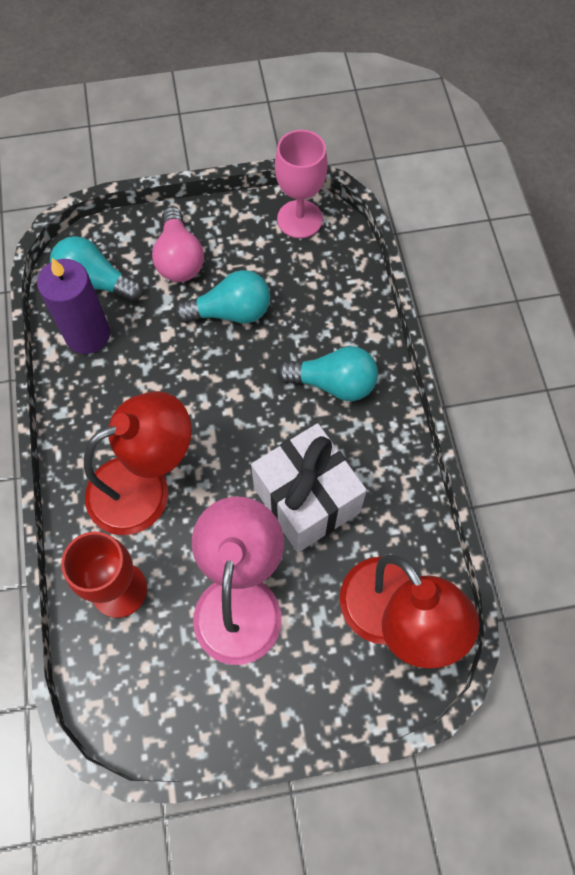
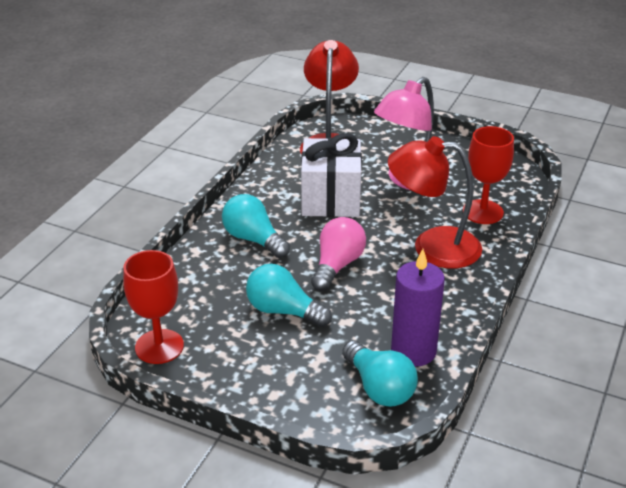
camera: 145 degrees left, 30 degrees down
(179, 259) = (290, 368): pink light bulb -> pink light bulb (337, 265)
(299, 219) = (159, 346): pink goblet -> red goblet

